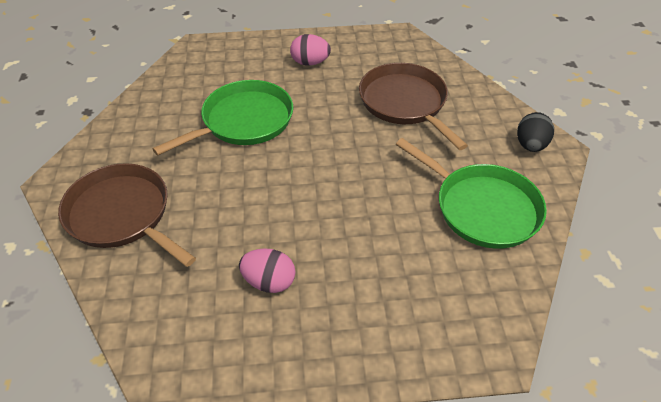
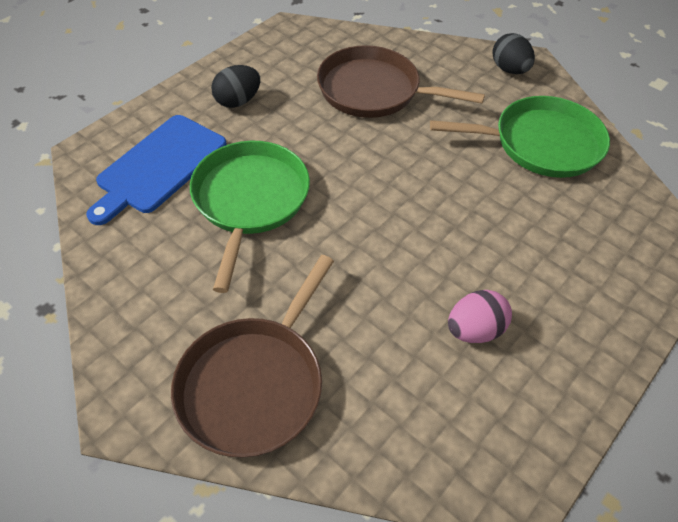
camera: 45 degrees left, 5 degrees up
(122, 215) = (254, 384): brown pan -> brown pan turned 60 degrees counterclockwise
(221, 74) = (159, 166): none -> blue cutting board
(310, 62) = (238, 101): pink egg -> black egg

